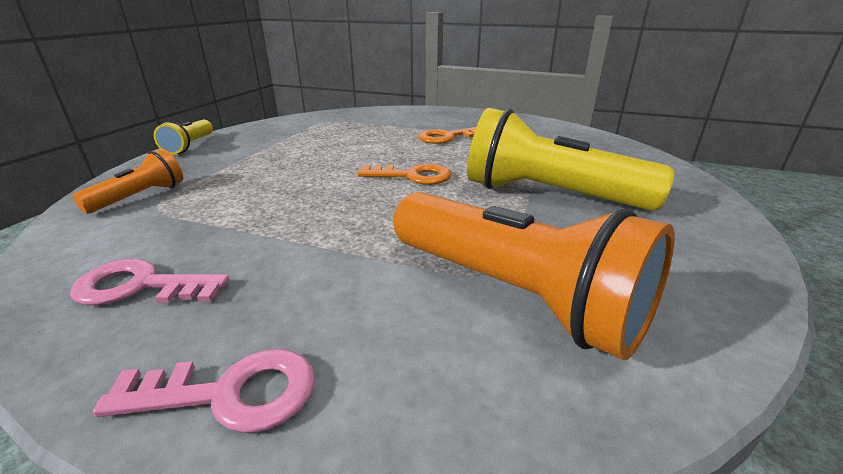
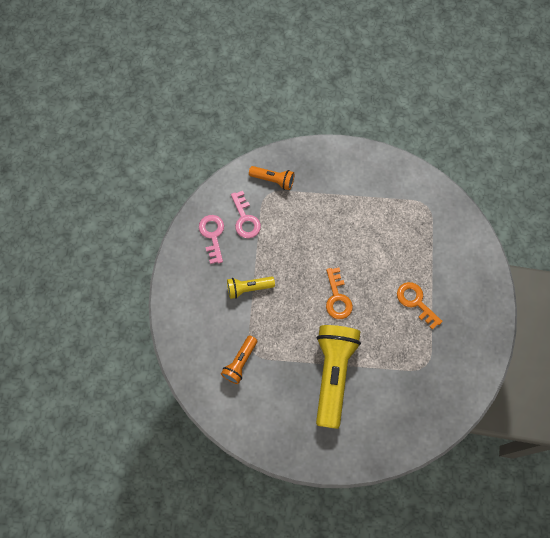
camera: 75 degrees right, 40 degrees up
(190, 146) = (344, 151): yellow flashlight -> yellow flashlight (248, 288)
(230, 394) = (178, 293): pink key -> pink key (245, 219)
(514, 295) = (240, 362): orange flashlight -> orange flashlight, size x0.50

